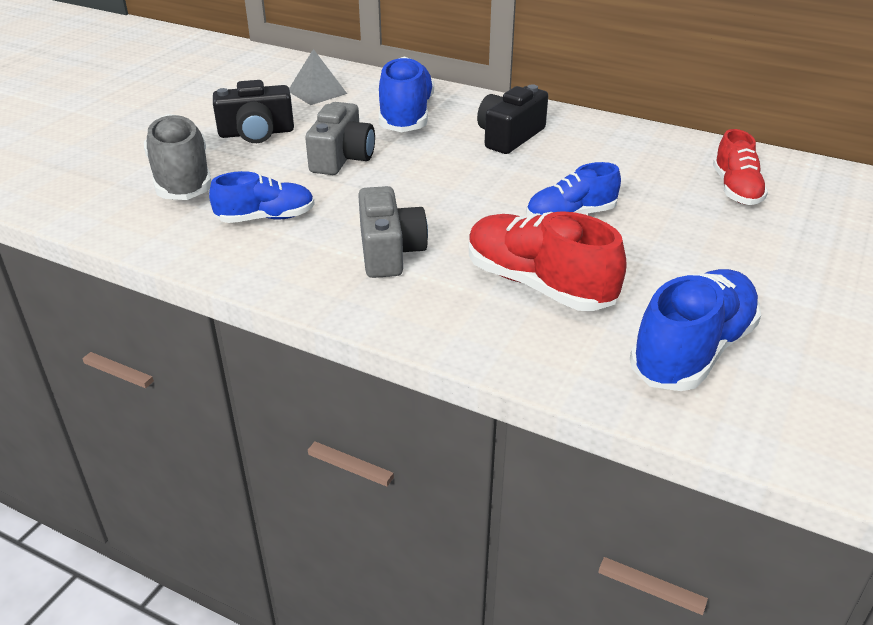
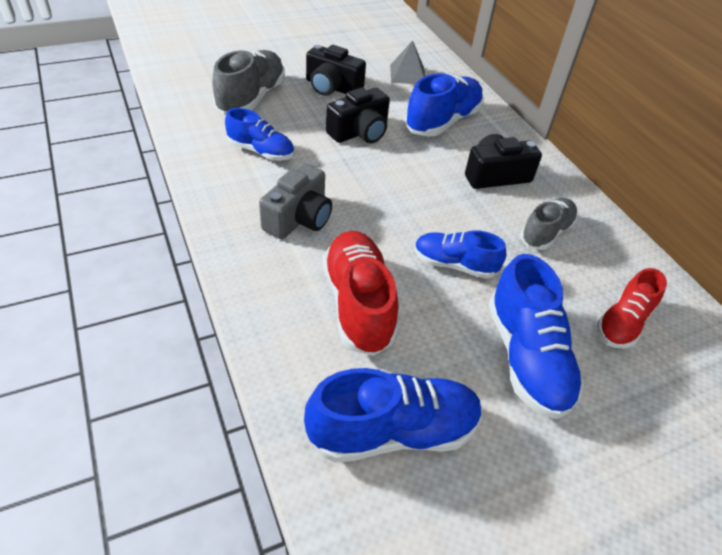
camera: 35 degrees right, 10 degrees up
(342, 158) = (360, 132): grey camera -> black camera
(604, 158) = (546, 233): none -> grey shoe
(708, 247) = (526, 357): none -> blue shoe

